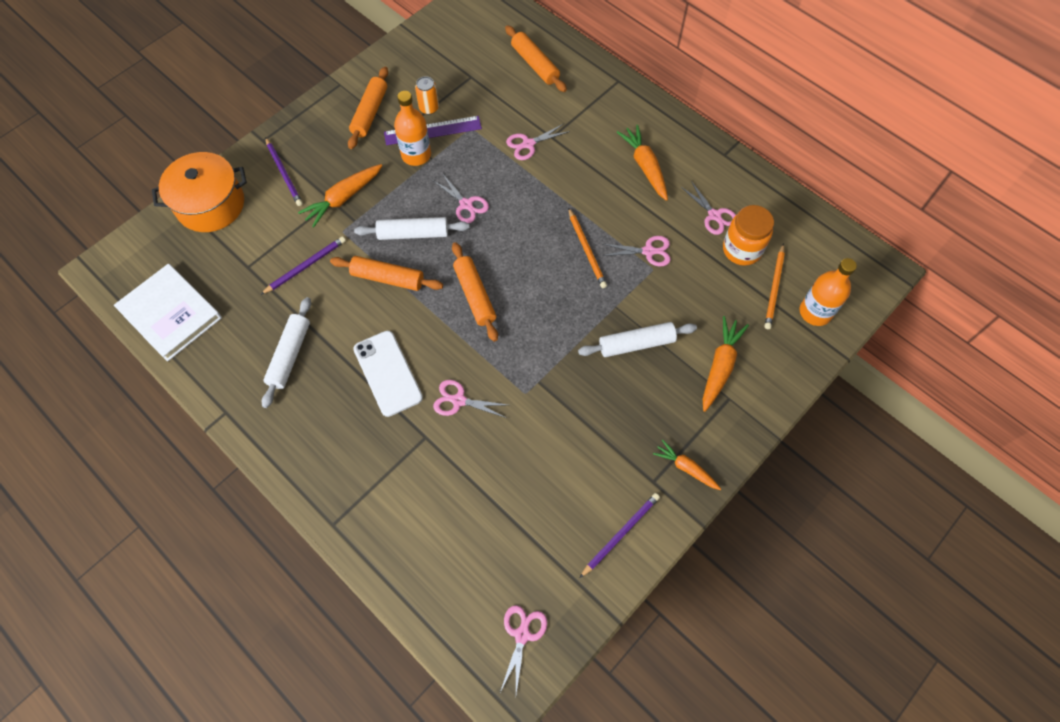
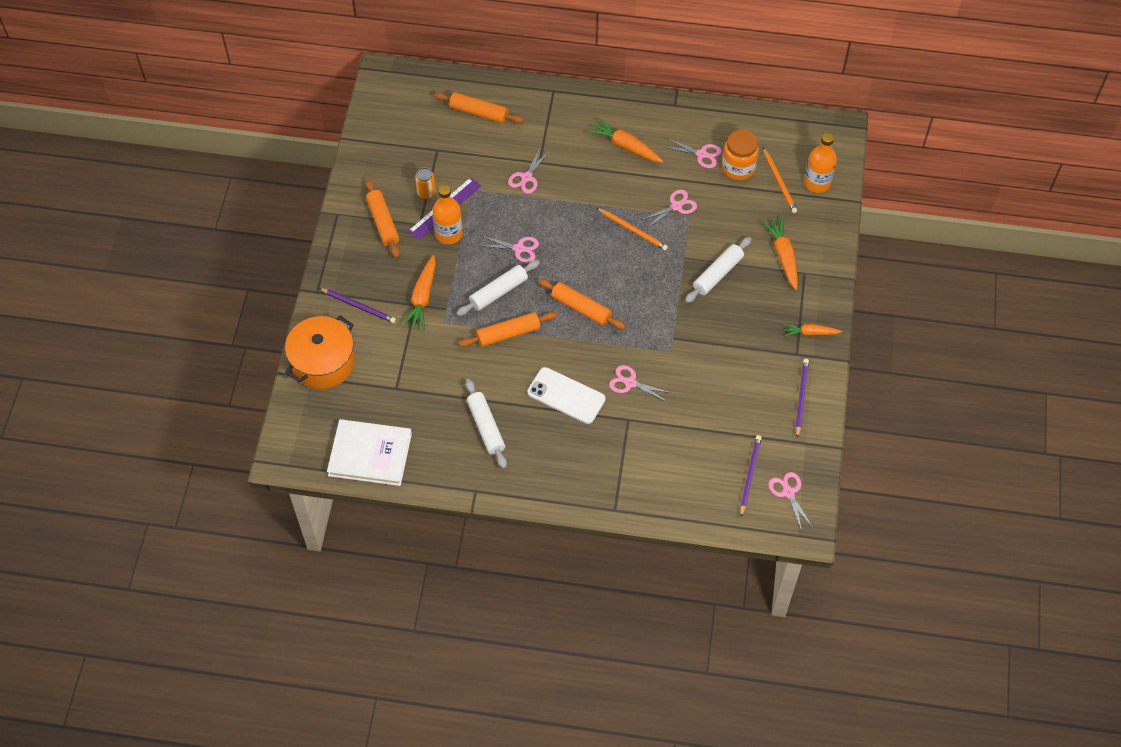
camera: 35 degrees left, 5 degrees down
(306, 266) = (440, 361): purple pencil -> purple pencil (749, 475)
(459, 400) = (630, 383): pink scissors -> pink scissors turned 45 degrees clockwise

